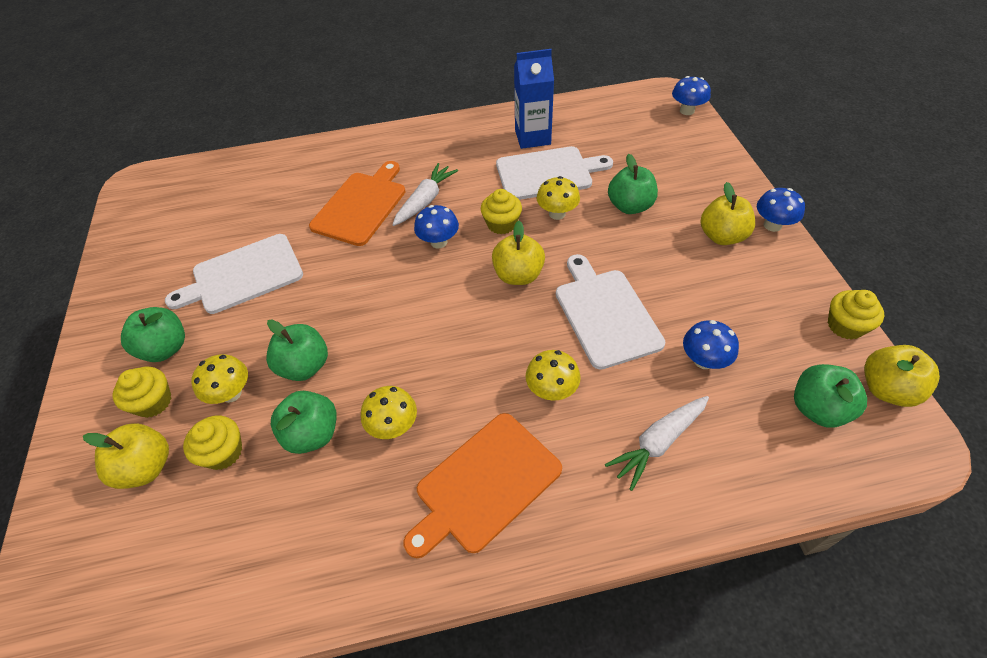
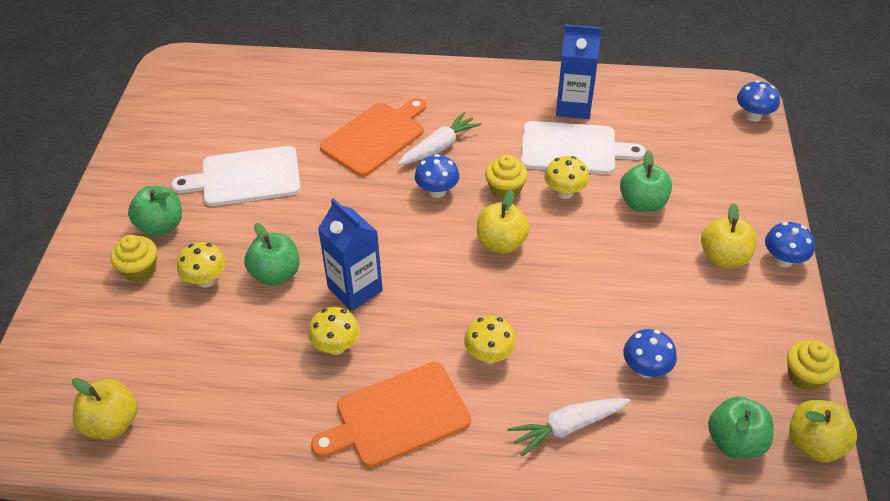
camera: 15 degrees right, 5 degrees down
(146, 467) = (121, 322): yellow apple -> yellow apple (112, 423)
(223, 452) = (186, 327): yellow cupcake -> none
(312, 434) = (264, 333): green apple -> none
(392, 359) = (355, 289): none -> blue carton
(605, 314) = (570, 301): white cutting board -> none

